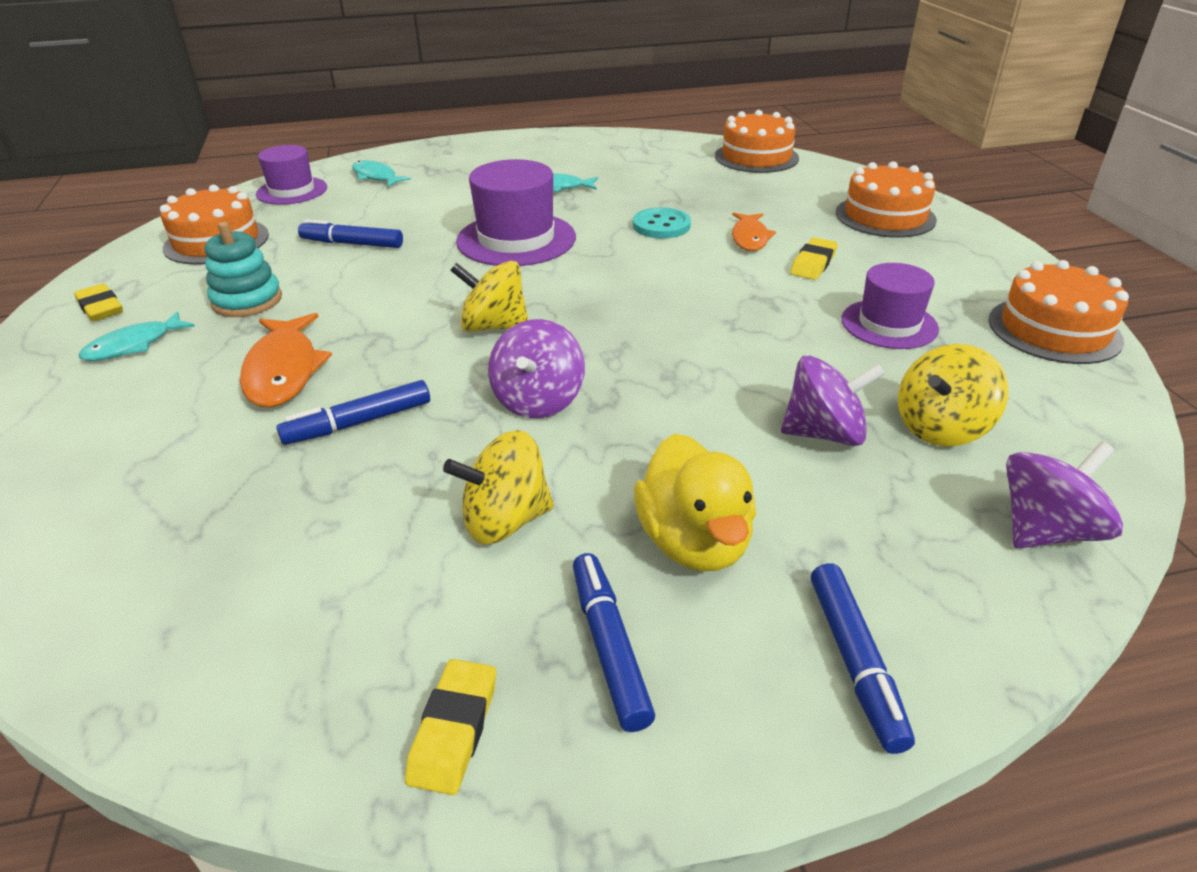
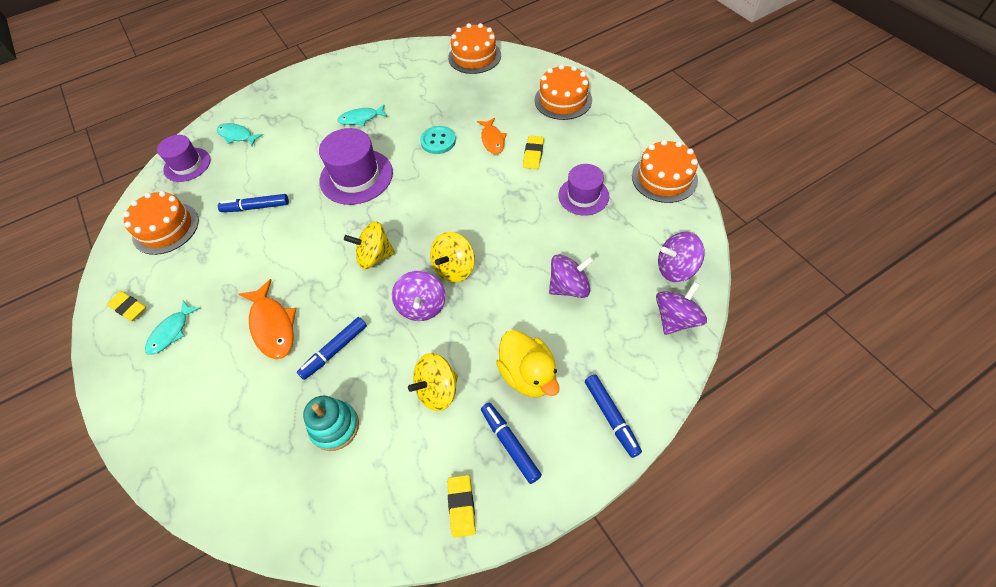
camera: 15 degrees left, 20 degrees up
(247, 301) = (218, 276): turquoise stacking toy -> turquoise stacking toy (335, 427)
(941, 428) = (622, 266): yellow spinning top -> yellow spinning top (454, 268)
(1058, 453) = (676, 268): none -> purple spinning top

